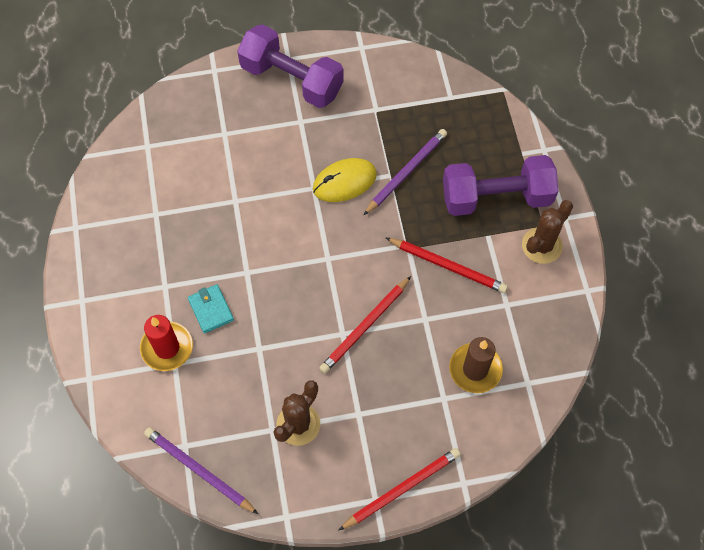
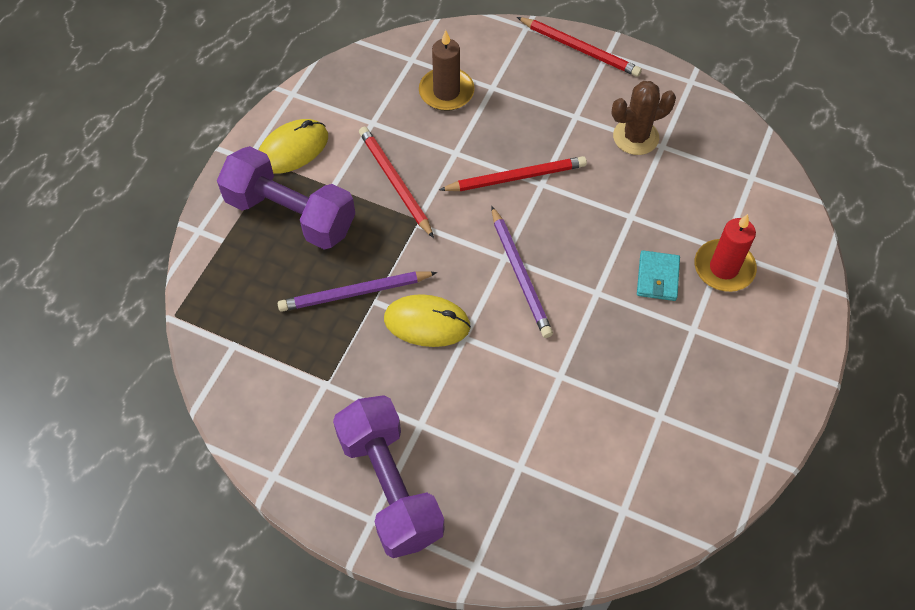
camera: 145 degrees left, 5 degrees down
(199, 471) = (749, 151): purple pencil -> purple pencil (520, 274)
(401, 488) = (580, 49): red pencil -> red pencil turned 150 degrees counterclockwise
(541, 245) = (293, 149): brown cactus -> yellow mouse

